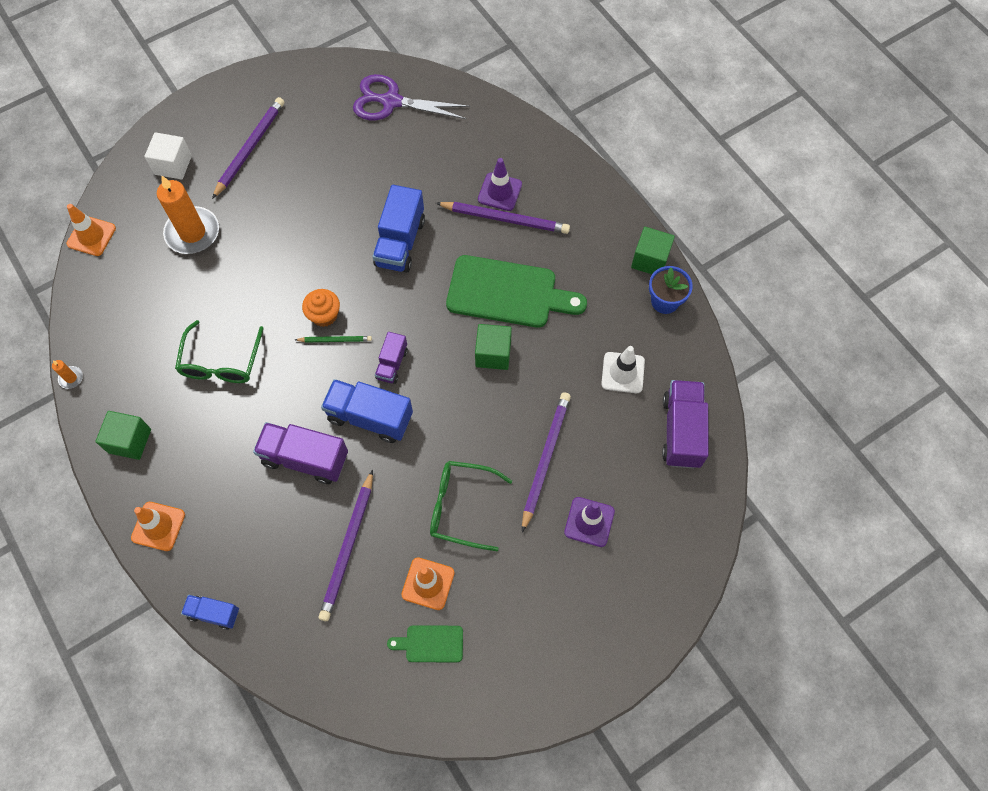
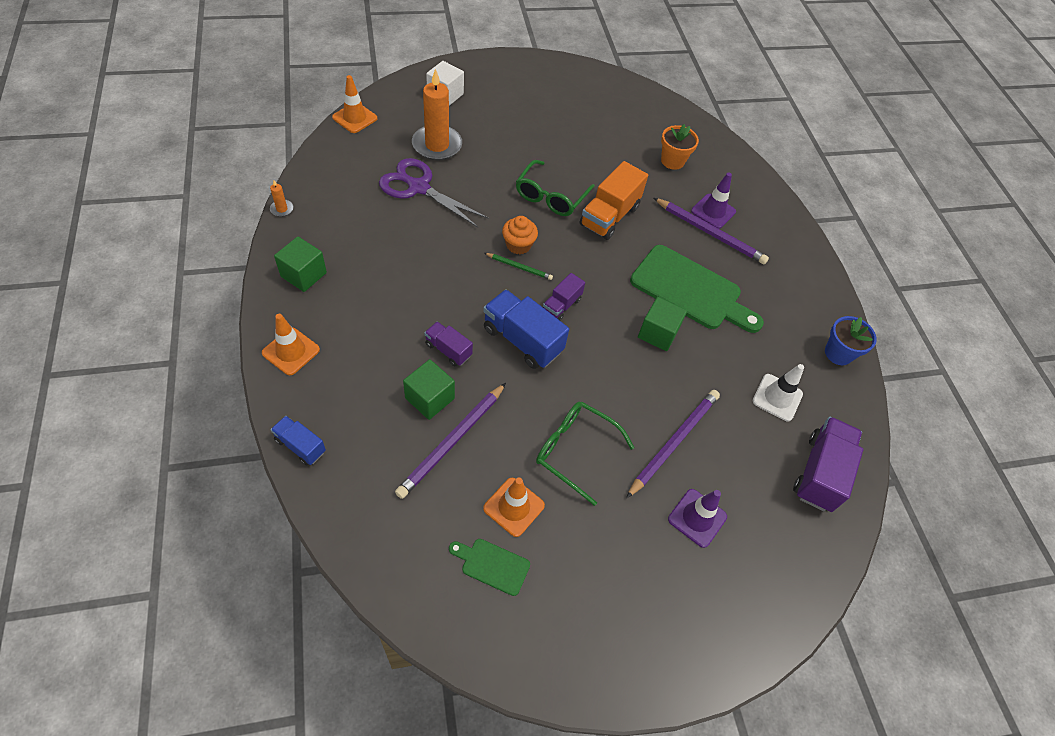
camera: 15 degrees right, 10 degrees down
(221, 362) = (412, 246): green glasses -> green glasses (551, 196)
(250, 148) = (513, 105): purple pencil -> none
(305, 458) = (448, 350): purple truck -> purple truck, size x0.57
(391, 101) = (645, 115): purple scissors -> purple scissors (419, 187)
(400, 242) = (609, 216): blue truck -> orange truck
(439, 147) = (672, 161): none -> orange flower pot
(650, 260) = (835, 314): green cube -> green cube (429, 398)

